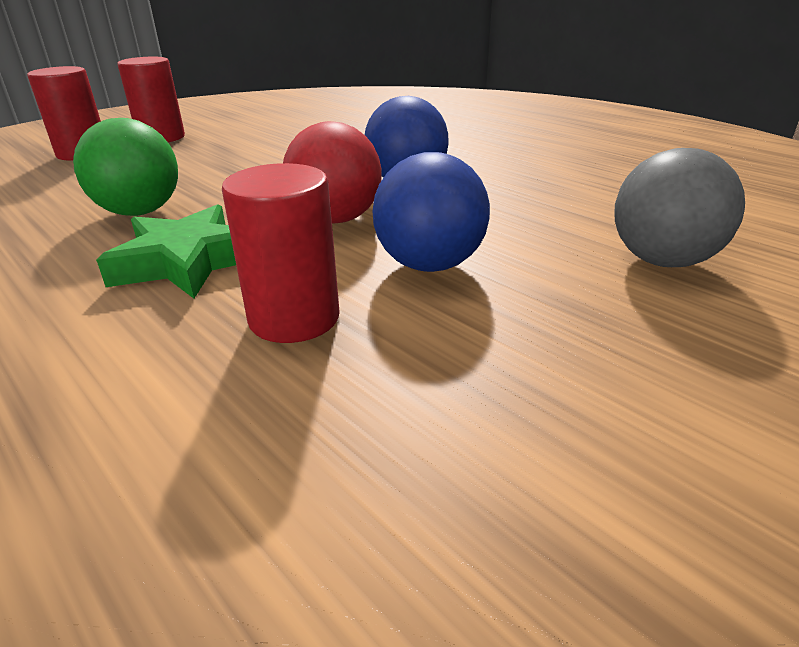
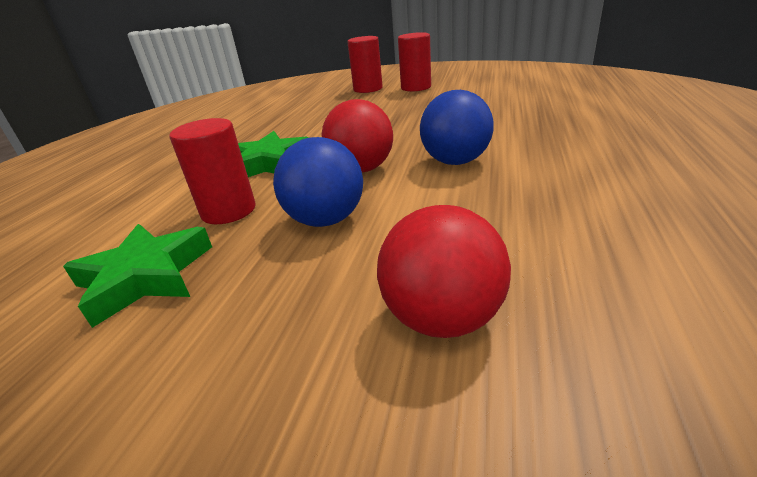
camera: 60 degrees right, 0 degrees up
(140, 212) = (314, 130): green ball -> none
(402, 416) = (146, 277): none -> green star
(662, 261) = (442, 318): grey ball -> red ball

